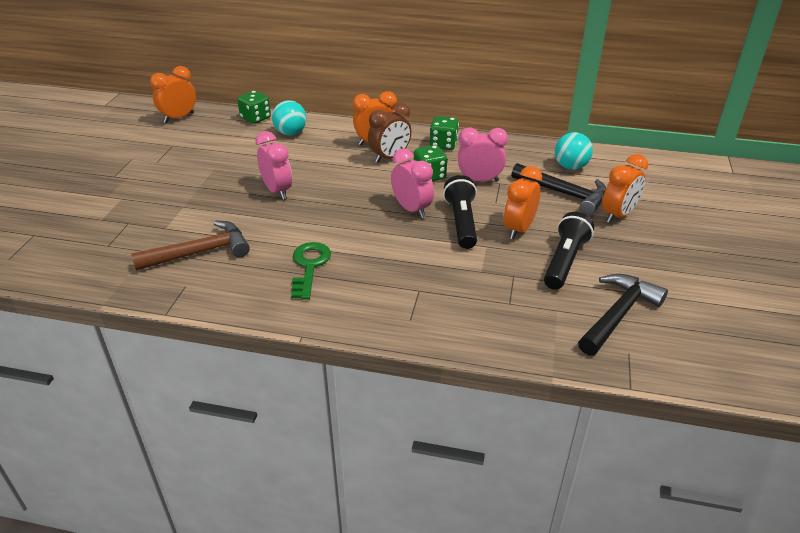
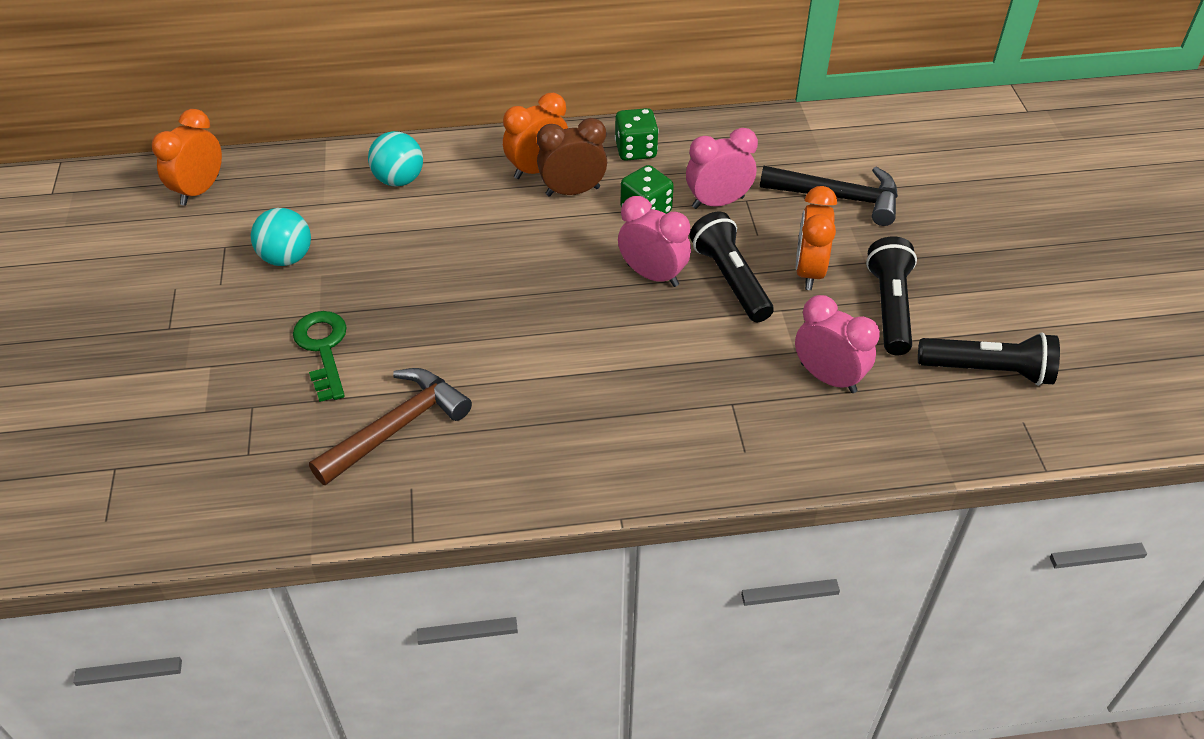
camera: 20 degrees left, 10 degrees up
(256, 118) = (326, 164): green dice -> none
(277, 191) = (443, 291): pink clock -> pink clock (828, 378)
(309, 266) = (566, 407): green key -> green key (323, 349)
(390, 157) = (572, 191): brown clock -> brown clock turned 135 degrees counterclockwise
(570, 167) = (825, 149): turquoise ball -> turquoise ball (287, 258)
(618, 215) = (920, 216): orange clock -> none
(618, 314) = (988, 370): black hammer -> black flashlight

